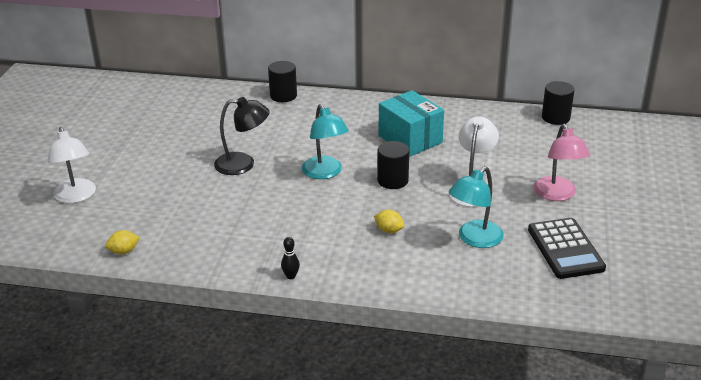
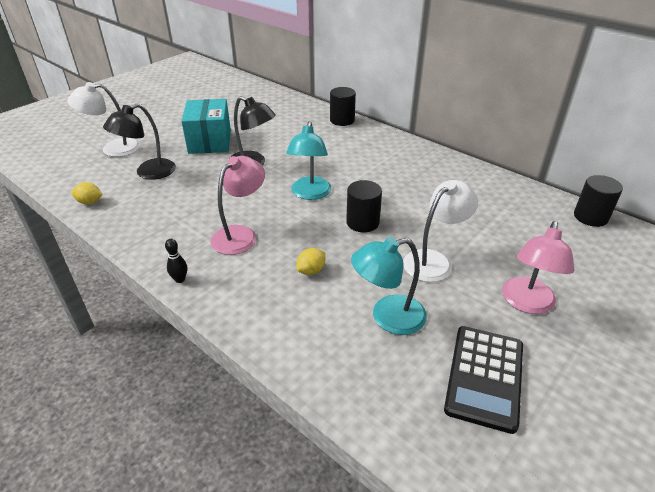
camera: 30 degrees right, 5 degrees up
(76, 196) = (113, 148): white lamp -> white lamp turned 75 degrees clockwise
(147, 206) = (148, 172): none -> black lamp
(302, 226) = (240, 235): none -> pink lamp
(389, 230) = (311, 271): yellow lemon -> yellow lemon turned 75 degrees clockwise
(410, 139) = (416, 189): turquoise box -> turquoise box (210, 141)

